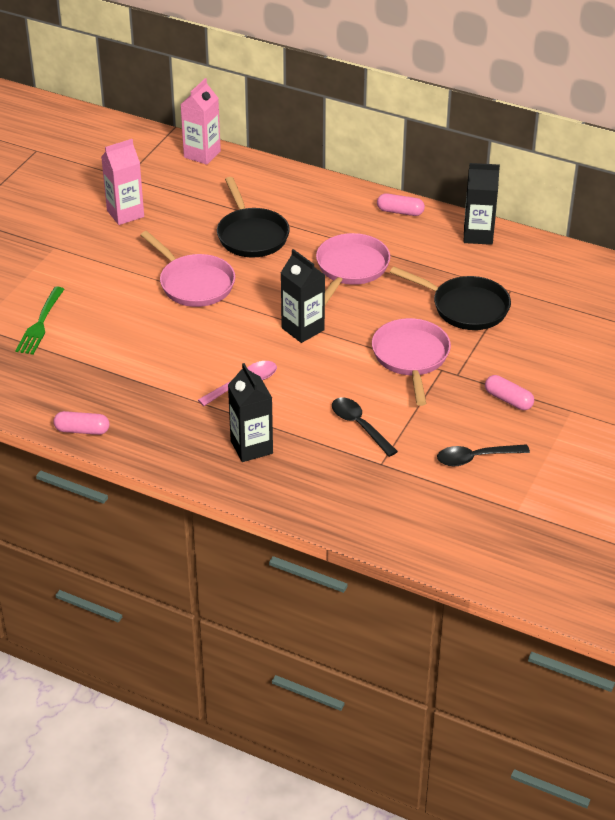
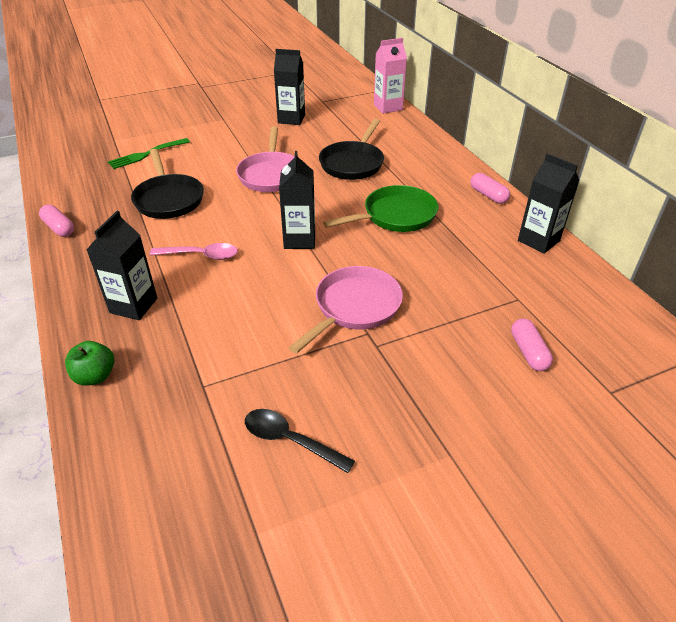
camera: 40 degrees right, 0 degrees up
(125, 214) = (291, 119): pink carton -> black carton
(300, 502) = (95, 376): none -> green apple
(350, 268) = (395, 216): pink pan -> green pan
(359, 426) = (234, 340): black spoon -> none
(465, 307) = (457, 292): black pan -> black pan (168, 199)
(508, 400) = (396, 400): pink capsule -> pink capsule (528, 352)

